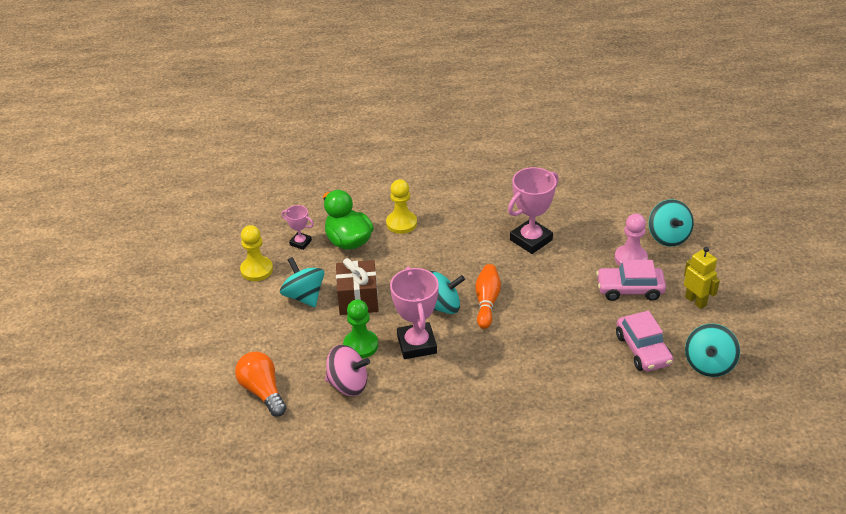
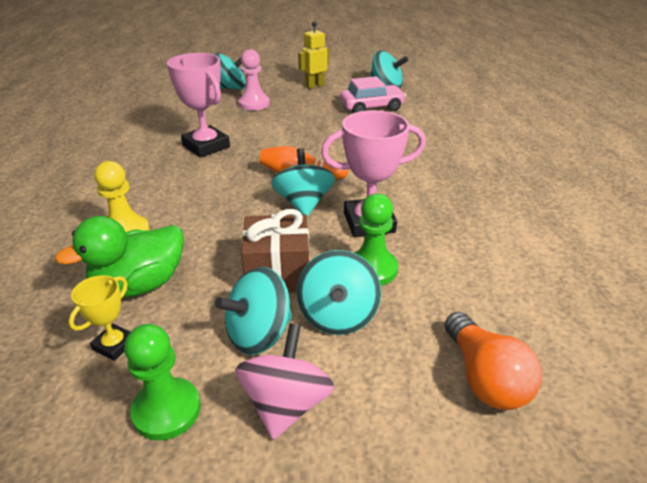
camera: 90 degrees left, 5 degrees down
(256, 270) = (166, 410): yellow pawn -> green pawn
(263, 391) = (484, 377): orange light bulb -> orange light bulb turned 75 degrees counterclockwise
(300, 243) = (114, 345): pink trophy -> yellow trophy
(316, 329) = (338, 316): none -> turquoise spinning top
(348, 384) = (447, 280): pink spinning top -> pink spinning top (286, 404)
(629, 289) = (295, 107): pink car -> none

